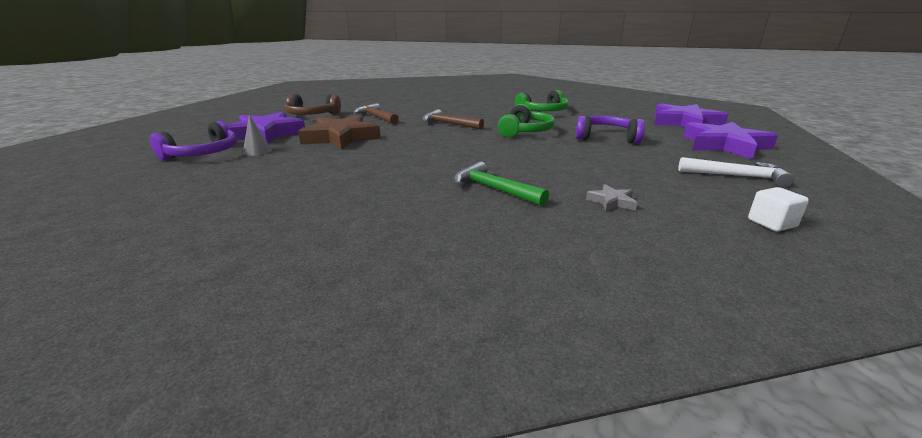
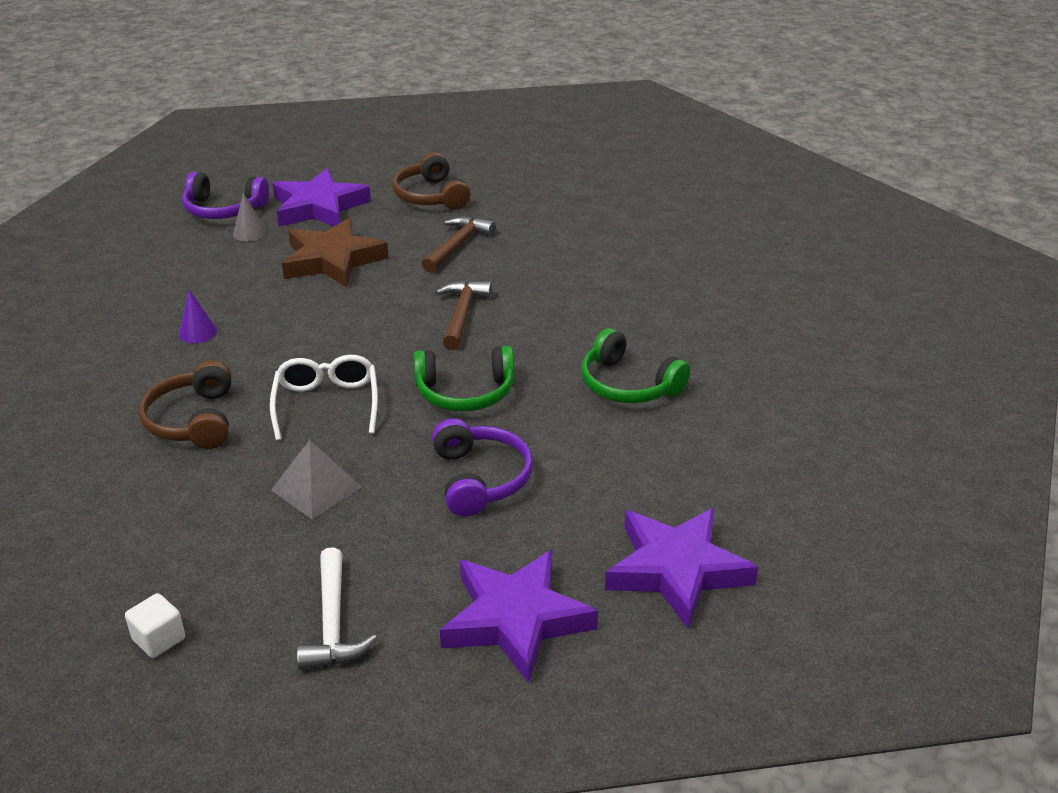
camera: 65 degrees right, 10 degrees up
(371, 177) = (197, 332): none -> purple cone
(494, 189) = (193, 420): green hammer -> brown headphones
(509, 155) = (327, 404): none -> white glasses
(600, 166) = (316, 488): none -> grey pyramid
(612, 201) = (185, 511): grey star -> none

